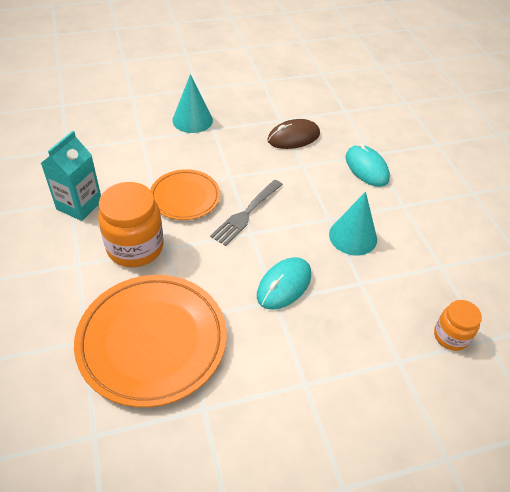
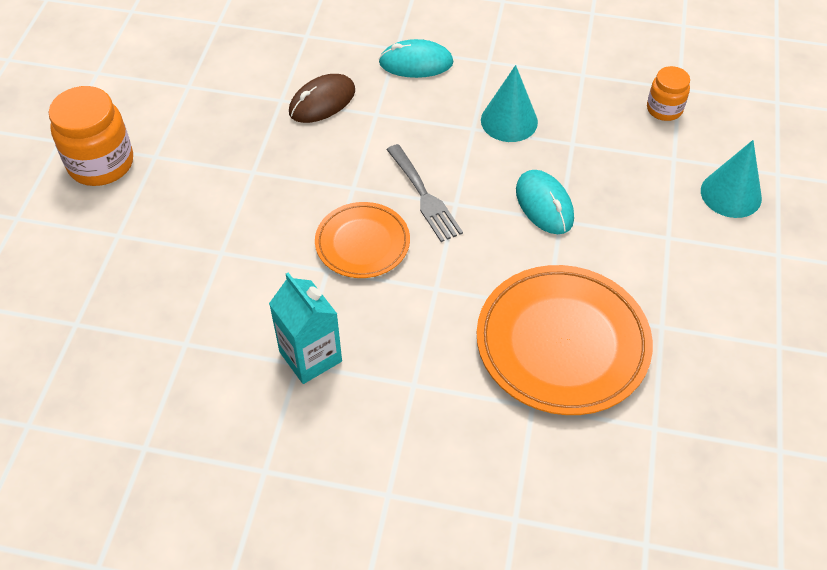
camera: 60 degrees left, 5 degrees up
(135, 247) = (418, 318): orange jar -> orange jar (101, 164)
(192, 120) = (220, 186): turquoise cone -> turquoise cone (731, 194)
(293, 137) = (322, 102): brown mouse -> brown mouse turned 45 degrees clockwise

